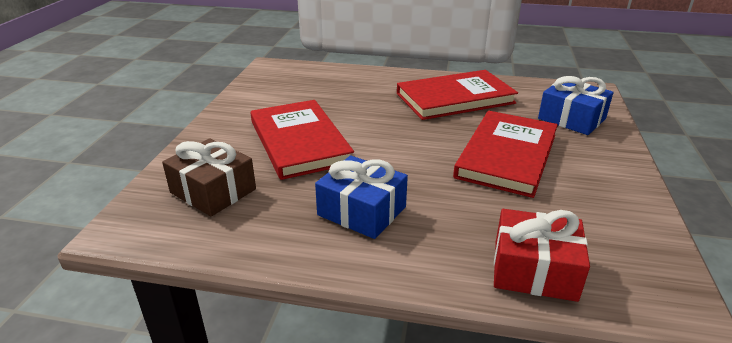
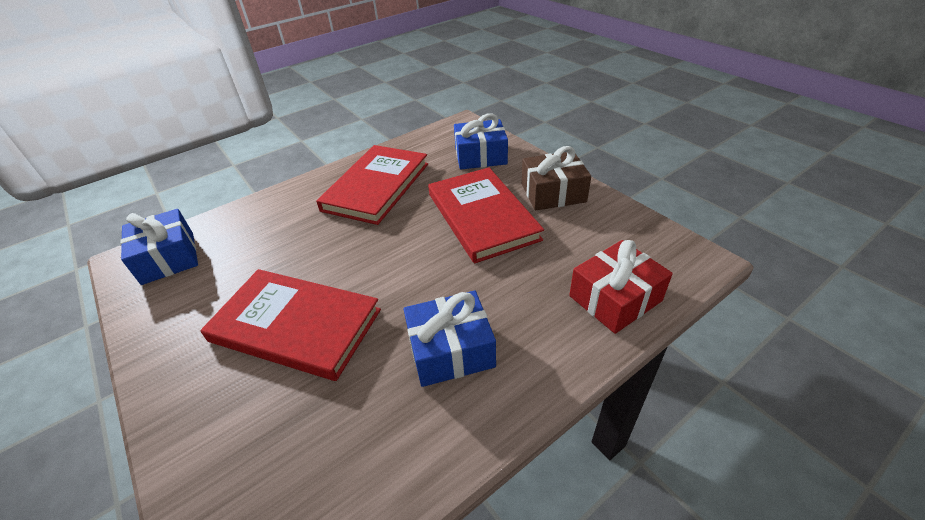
camera: 45 degrees left, 10 degrees up
(213, 191) = (281, 455): brown gift -> brown gift (553, 193)
(287, 75) = (168, 258): none -> blue gift

